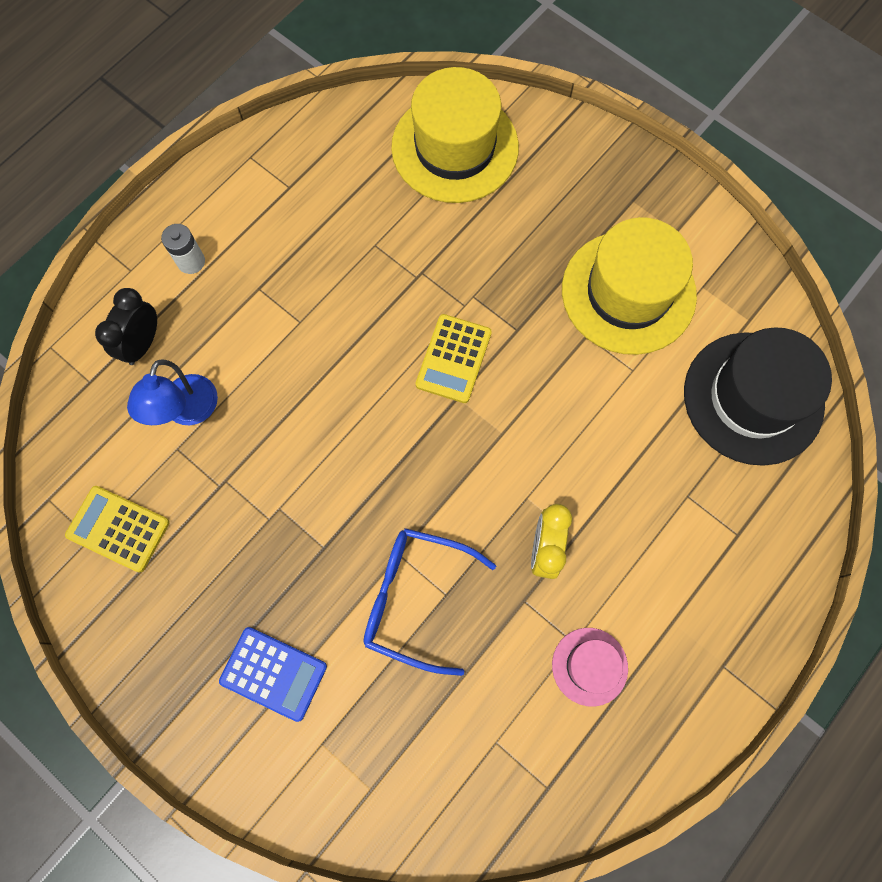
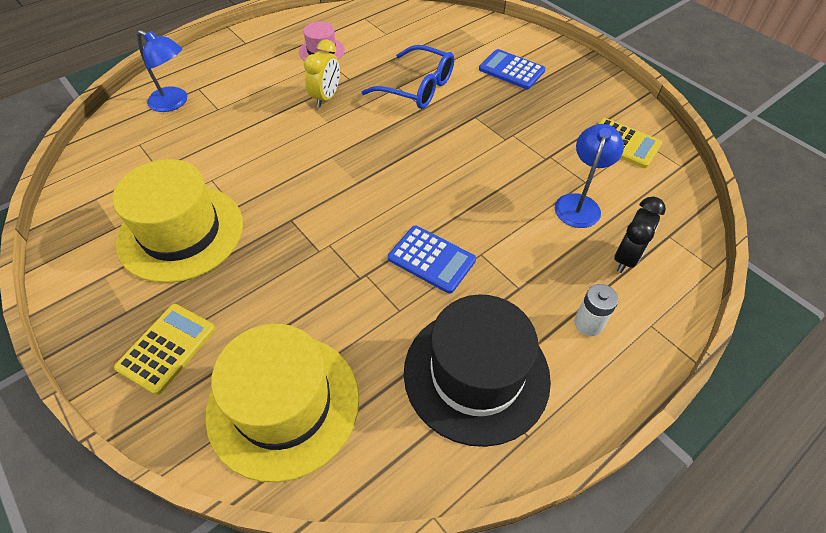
camera: 170 degrees left, 20 degrees down
(351, 306) = (431, 259): none -> blue calculator
(453, 359) = (352, 207): yellow calculator -> yellow calculator (167, 348)
(753, 398) = (133, 151): black hat -> black hat (476, 374)
(754, 497) = (174, 102): none -> blue lamp

